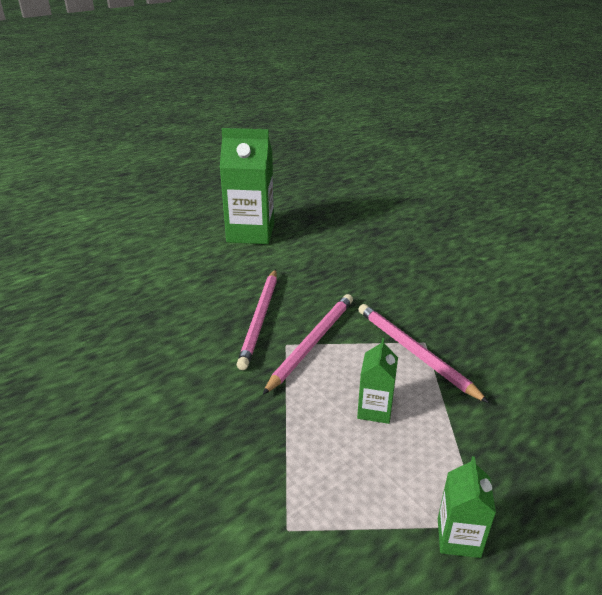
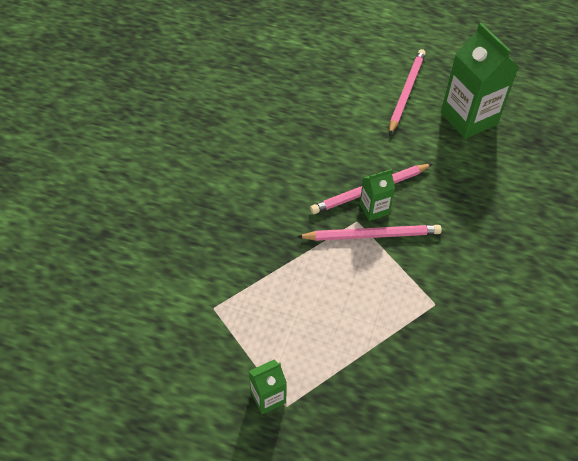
camera: 55 degrees right, 20 degrees up
(375, 410) = (337, 305): green carton -> green carton (374, 209)
(414, 352) = (416, 303): pink pencil -> pink pencil (406, 92)

